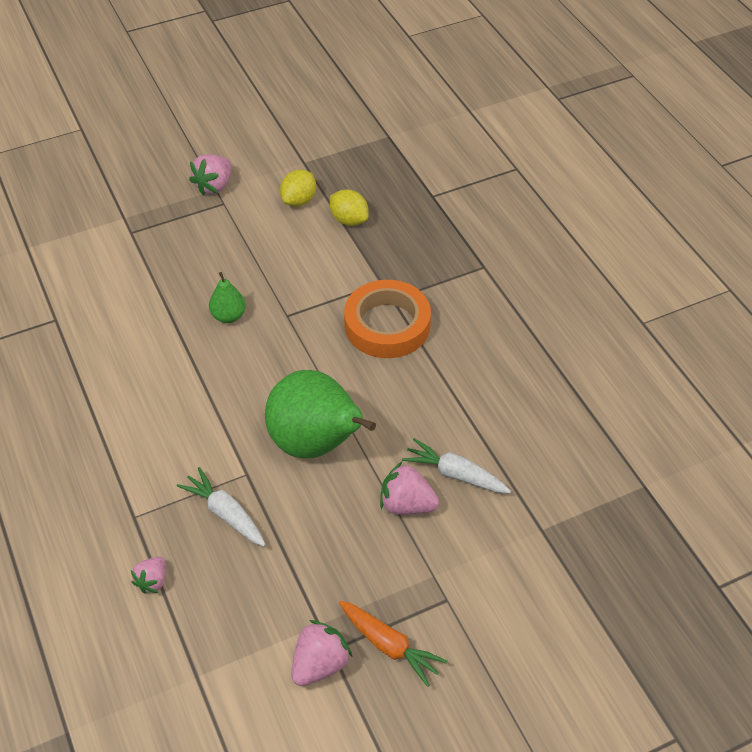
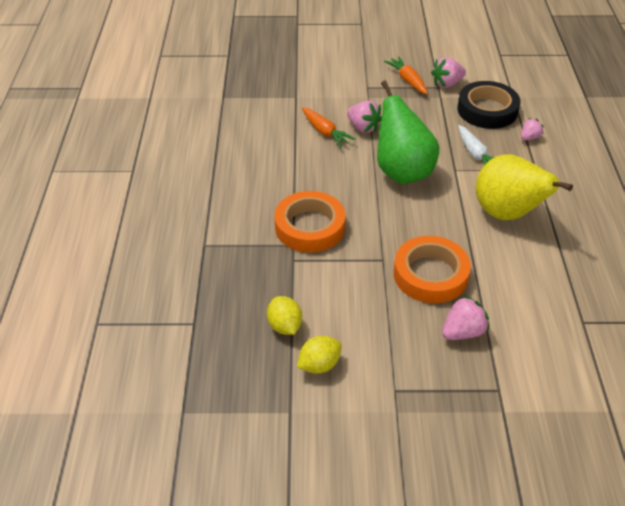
camera: 155 degrees left, 5 degrees down
(160, 426) = (507, 214): none -> yellow pear
(214, 186) = (397, 416): pink strawberry -> pink strawberry (462, 332)
(228, 316) = (430, 274): green pear -> orange tape
(232, 621) = (487, 110): none -> black tape
(455, 474) = (325, 132): white carrot -> orange carrot

